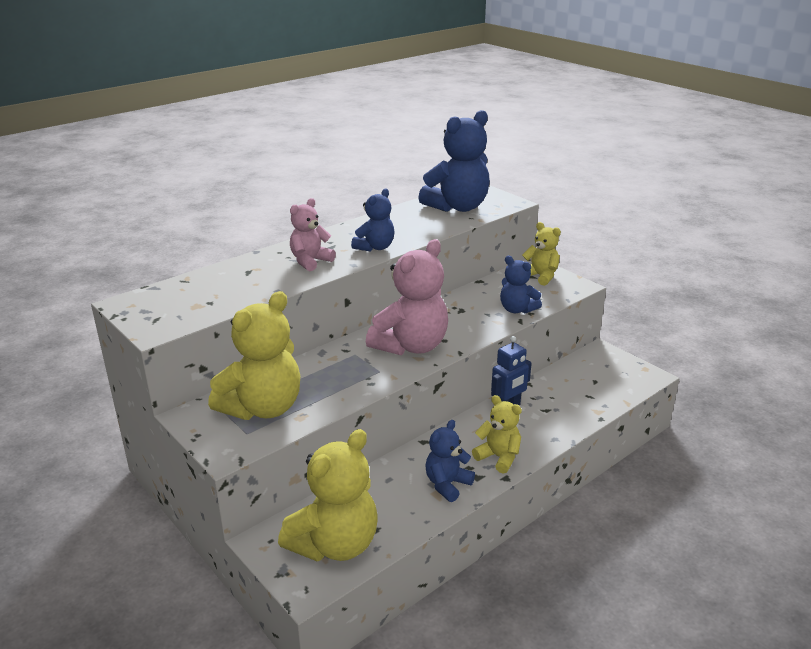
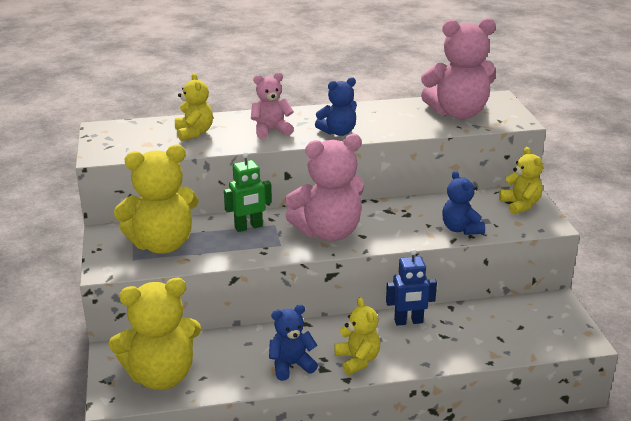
camera: 30 degrees right, 0 degrees up
(235, 282) = (194, 133): none -> yellow teddy bear
(332, 364) = (248, 227): none -> green robot
(457, 207) = (458, 113): blue teddy bear -> pink teddy bear

